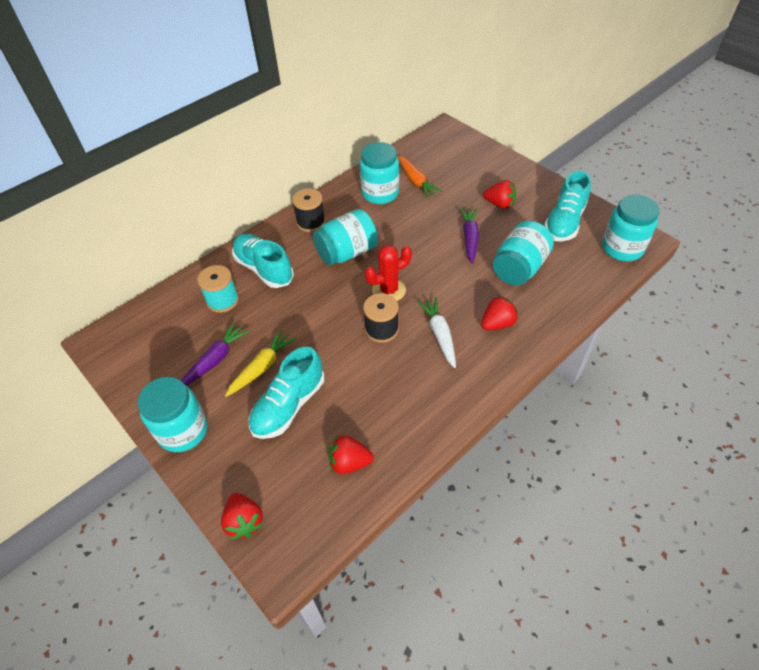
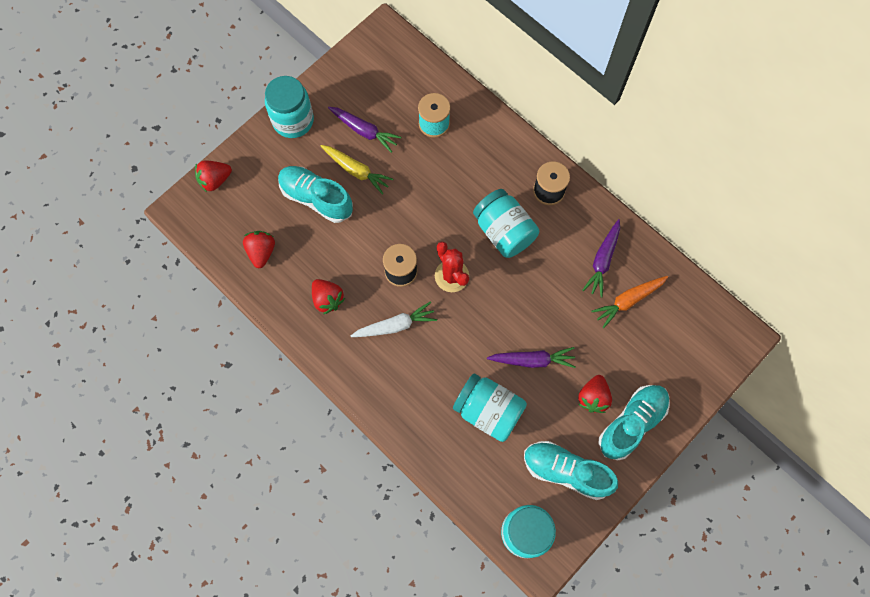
camera: 85 degrees right, 20 degrees up
(264, 269) = (477, 154): turquoise shoe -> turquoise shoe (632, 423)
(380, 193) = (602, 260): turquoise jar -> purple carrot
(497, 323) = (410, 382): red strawberry -> red strawberry (327, 299)

